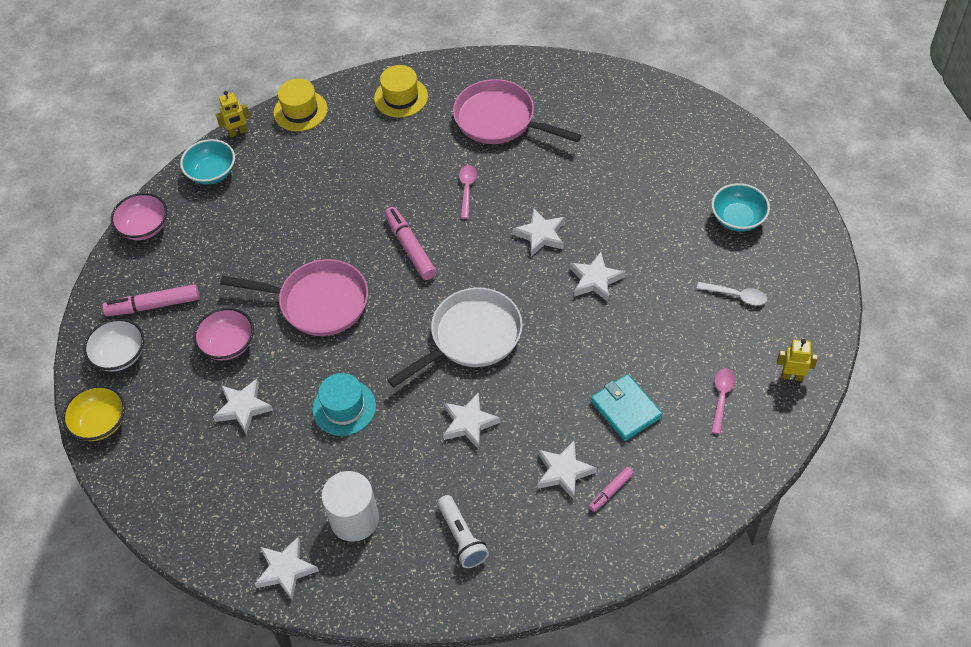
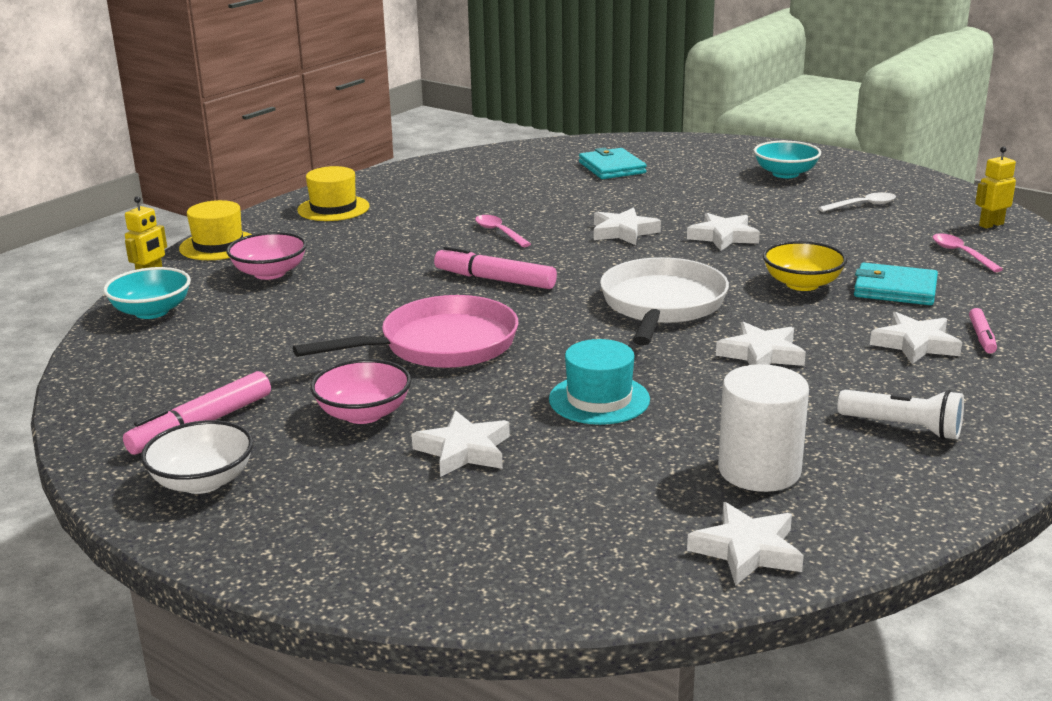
camera: 40 degrees left, 30 degrees down
(100, 423) = (253, 551): yellow bowl -> yellow bowl (802, 284)
(144, 227) = (100, 375): pink bowl -> pink bowl (270, 273)
(499, 120) = (466, 191): pink pan -> none
(627, 138) = (612, 168): none -> turquoise wallet

